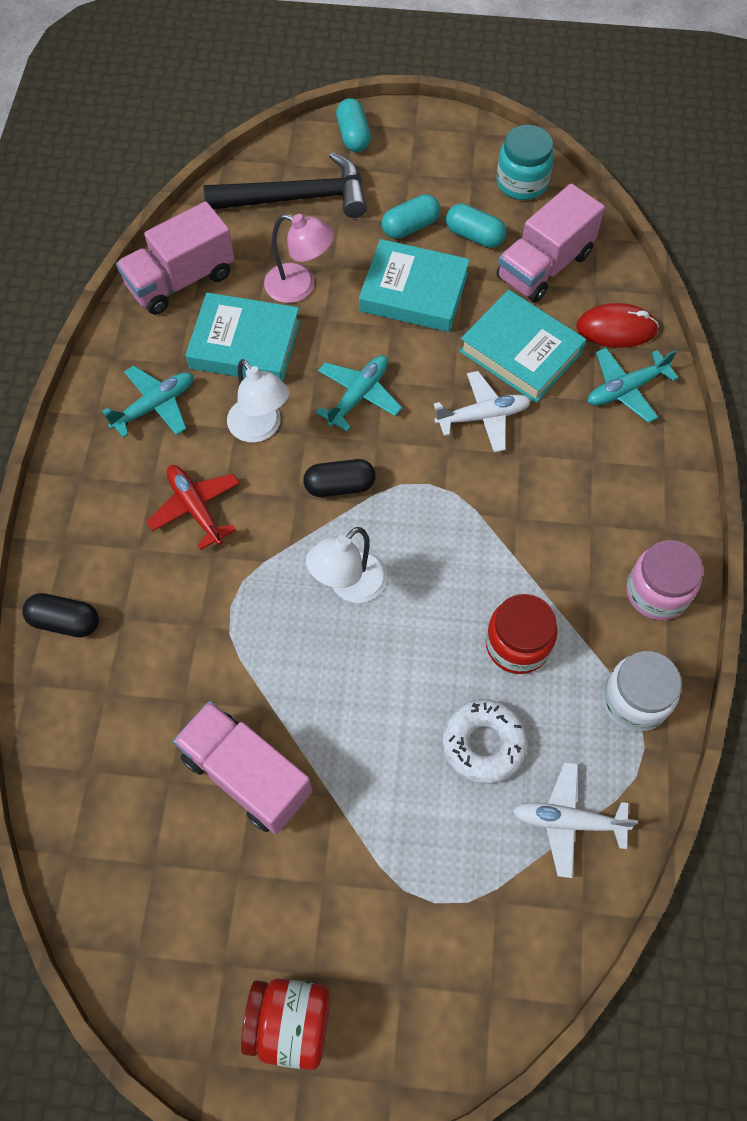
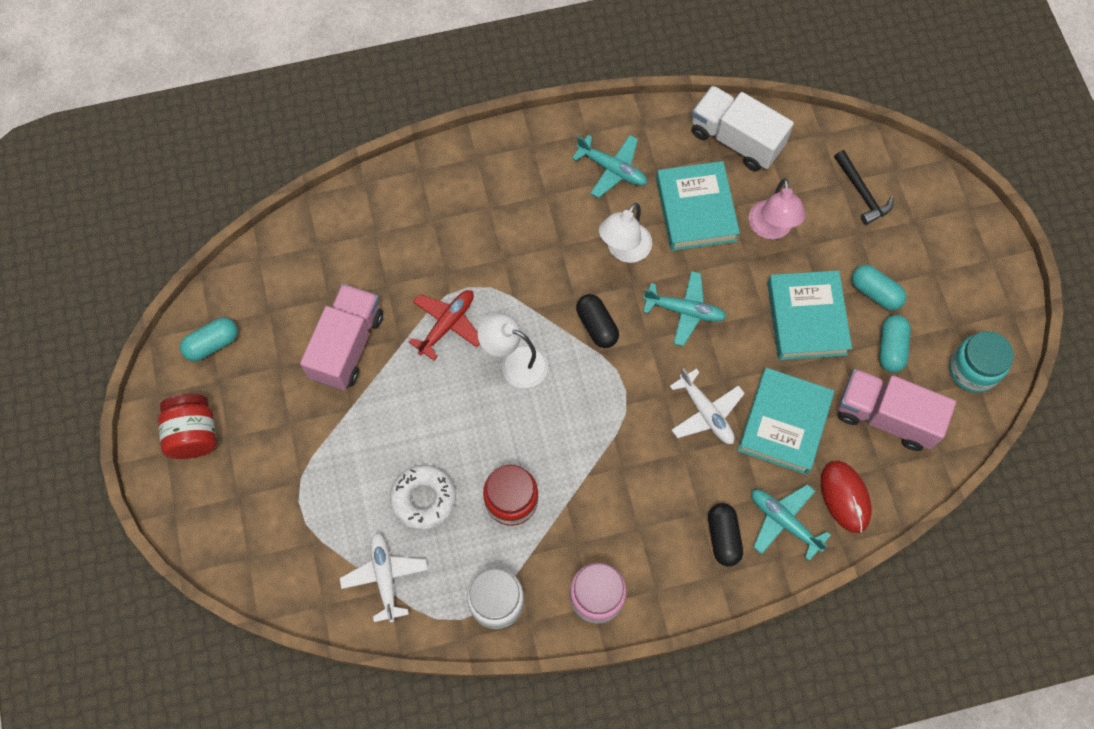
camera: 70 degrees right, 5 degrees up
(65, 621) = (417, 185): black capsule -> black capsule (723, 537)
(181, 280) = (736, 140): pink truck -> white truck
(195, 508) = (537, 232): red plane -> red plane (447, 324)
(296, 198) = (861, 192): black hammer -> black hammer, size x0.56
(353, 136) = (954, 212): turquoise capsule -> turquoise capsule (212, 344)

